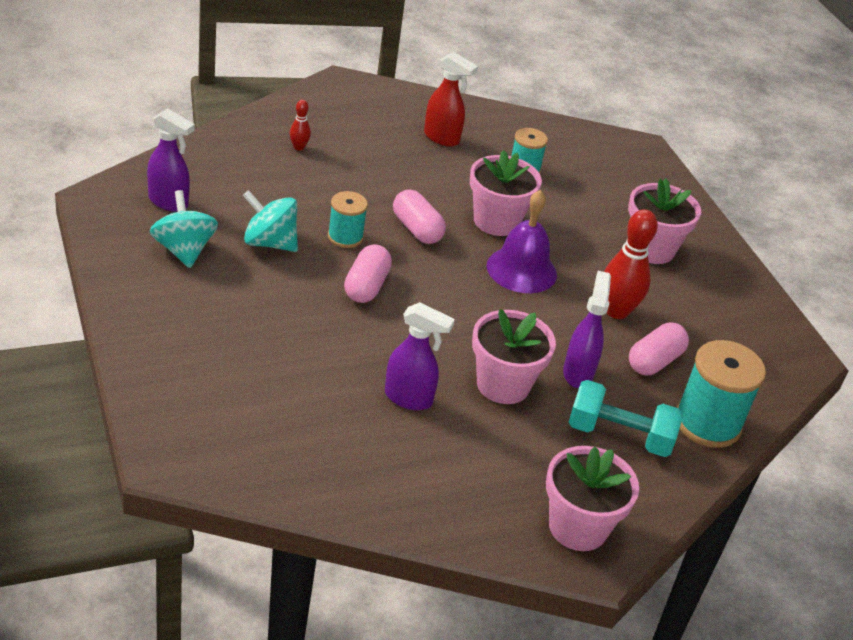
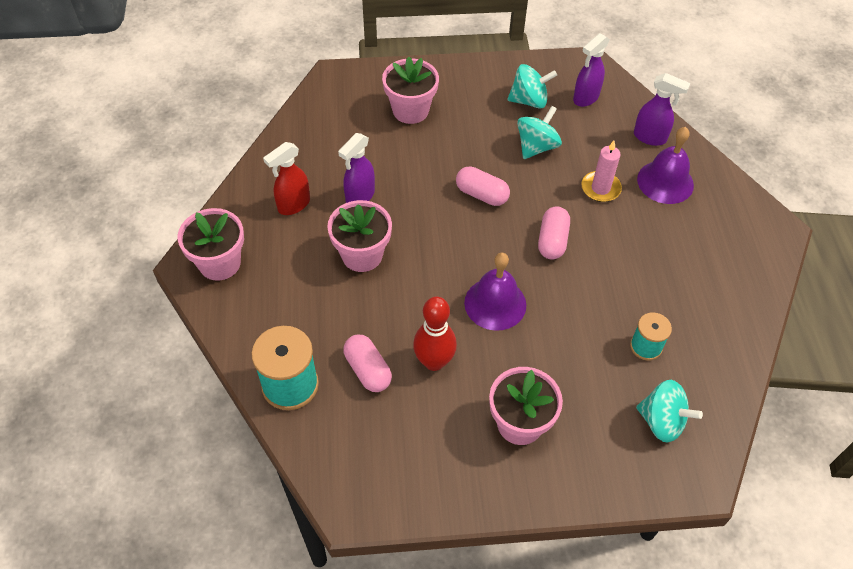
camera: 110 degrees right, 15 degrees up
(298, 147) = (665, 182): red bowling pin -> purple bell
(324, 193) = (600, 188): none -> pink candle
(345, 237) = (542, 192): turquoise spool -> none
(417, 229) = (552, 241): pink capsule -> pink capsule turned 60 degrees counterclockwise
(442, 138) = (693, 290): red spray bottle -> red spray bottle (293, 205)
(496, 221) = (563, 302): pink flower pot -> pink flower pot (410, 110)
(578, 373) = (365, 308): purple spray bottle -> purple spray bottle (650, 137)
(599, 164) = (661, 421): none -> turquoise spinning top
(619, 435) = (293, 316): turquoise dumbbell -> none

